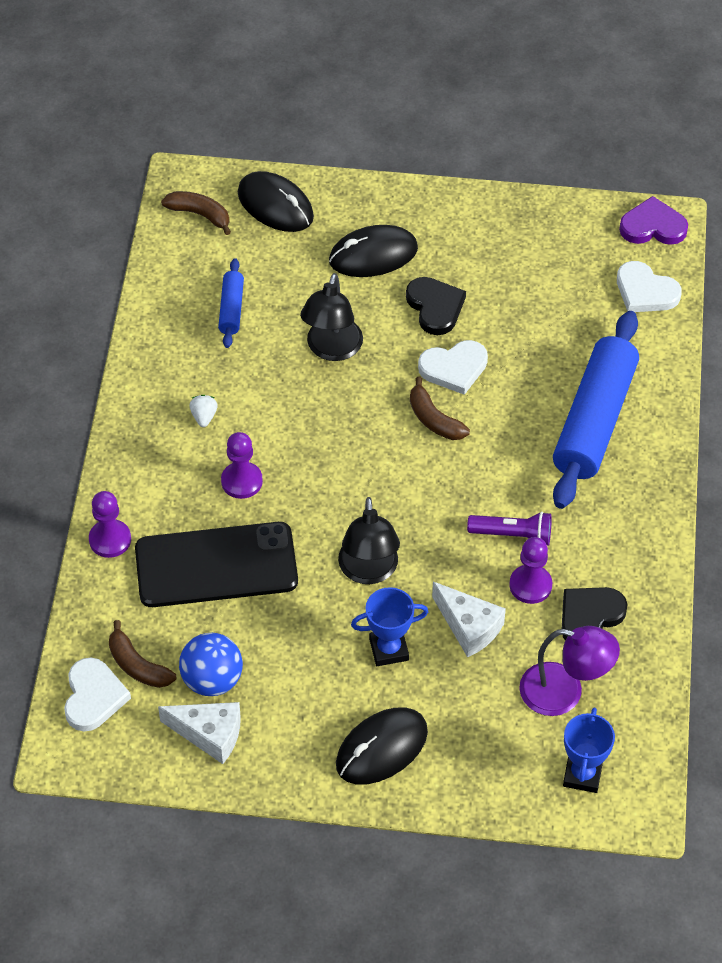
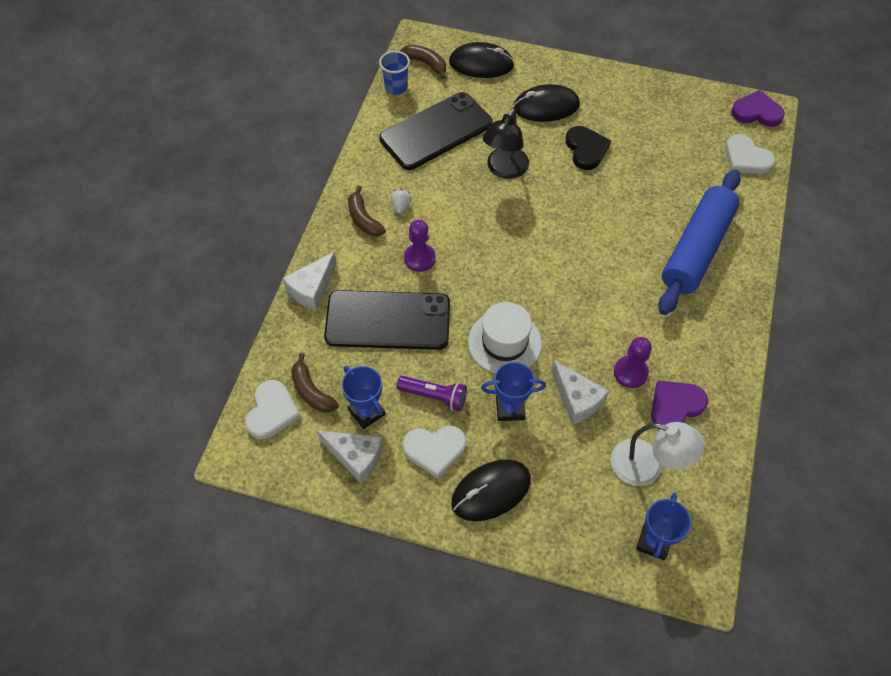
camera: 10 degrees right, 5 degrees up
(110, 540) = (312, 289): purple pawn -> white cheese
(165, 254) = (396, 87): none -> blue cup
(212, 680) = (366, 412): blue ball -> blue trophy
(231, 309) = (436, 131): blue rolling pin -> black phone
(275, 205) = (481, 64): black mouse -> black mouse turned 45 degrees counterclockwise
(369, 571) = (504, 342): black lamp -> white hat
(434, 419) = (573, 232): brown banana -> brown banana (364, 219)
(454, 368) = (594, 196): white heart -> white heart (435, 450)
(513, 535) = (621, 330): purple flashlight -> purple flashlight (434, 396)
(564, 692) = (647, 467): purple lamp -> white lamp
(589, 617) = (675, 406): black heart -> purple heart

